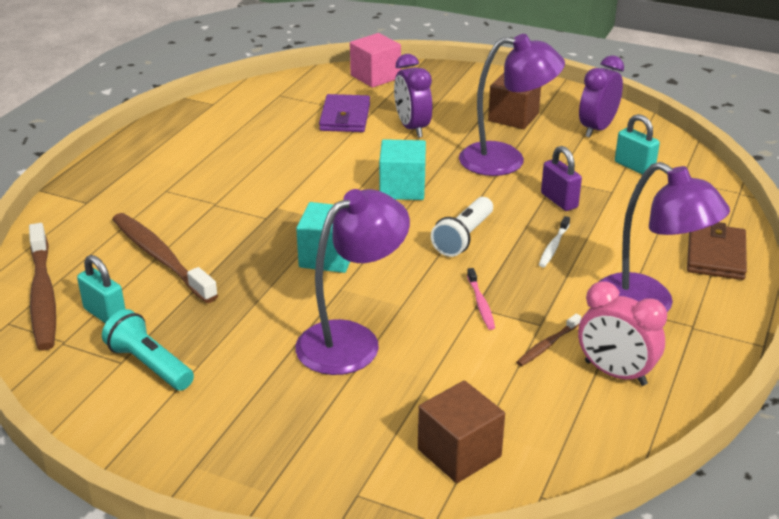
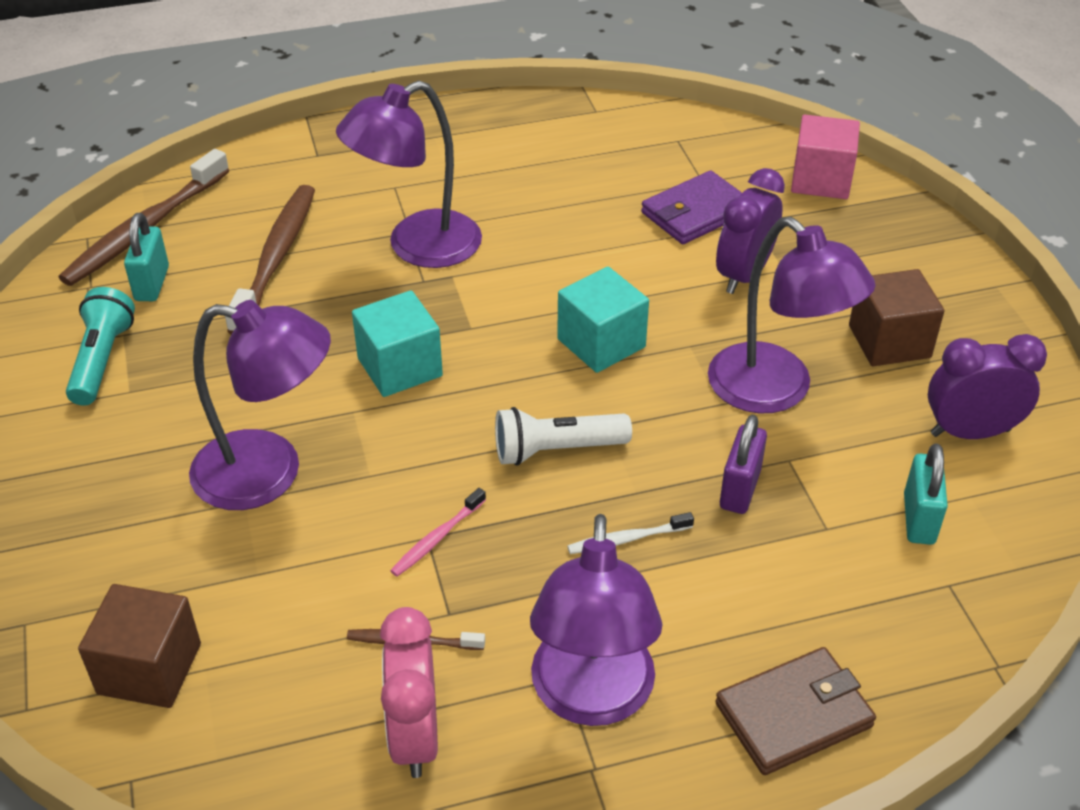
camera: 50 degrees right, 10 degrees up
(234, 206) = (417, 247): none -> purple lamp

